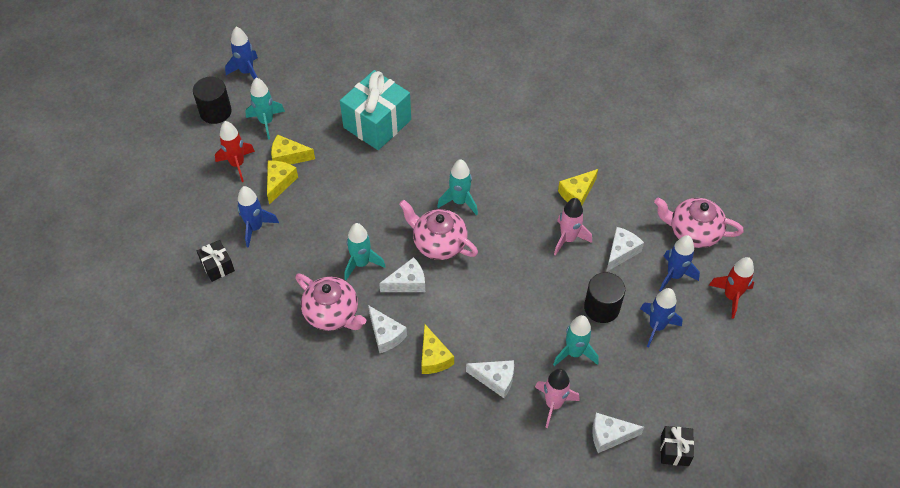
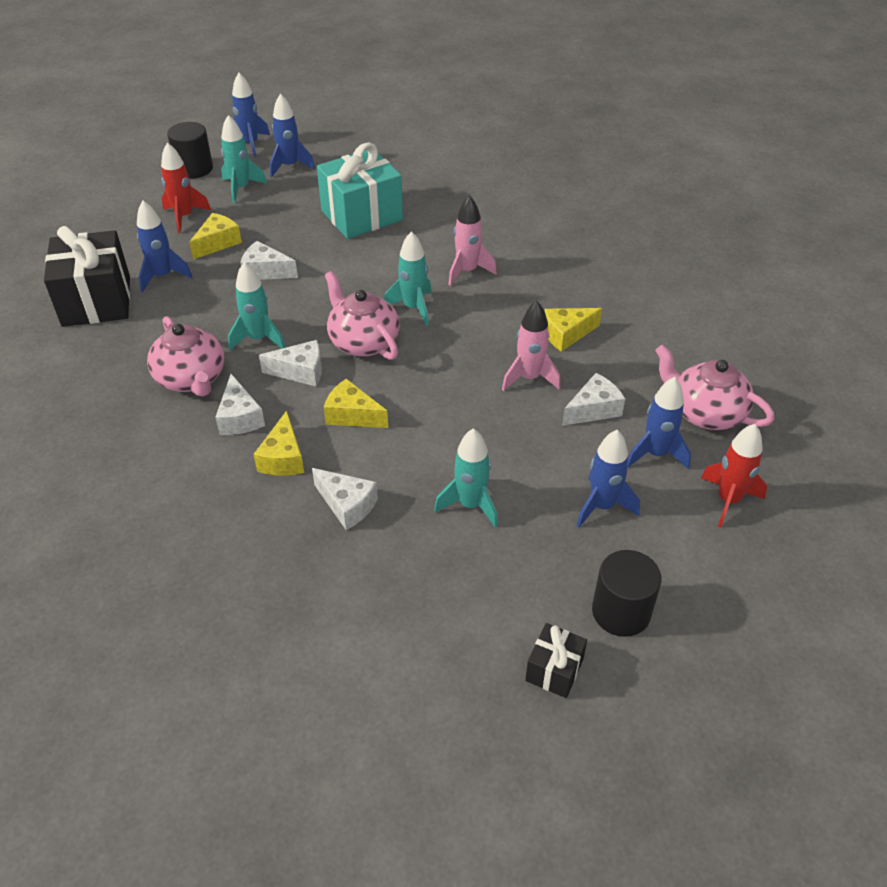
camera: 20 degrees right, 10 degrees down
(217, 266) = (96, 301): black gift -> black gift, size x2.05
(288, 157) = (243, 223): yellow cheese -> yellow cheese (352, 415)
(293, 88) = (290, 166): none -> blue rocket
(553, 404) = (409, 557): pink rocket -> pink rocket (467, 271)
(601, 307) = (535, 463): black cylinder -> black cylinder (621, 612)
(609, 435) = (467, 620): white cheese -> white cheese (265, 271)

